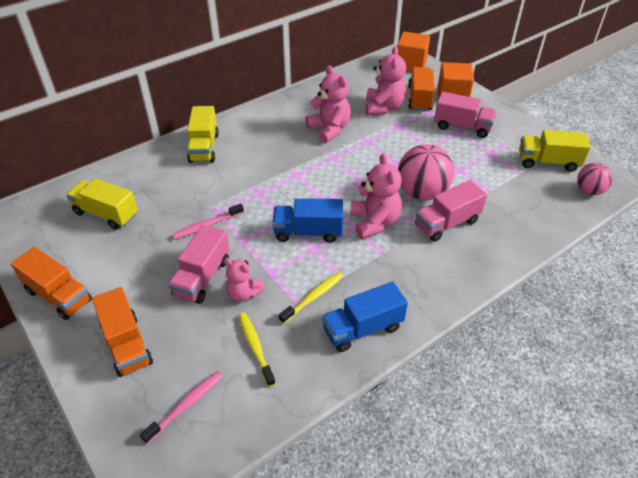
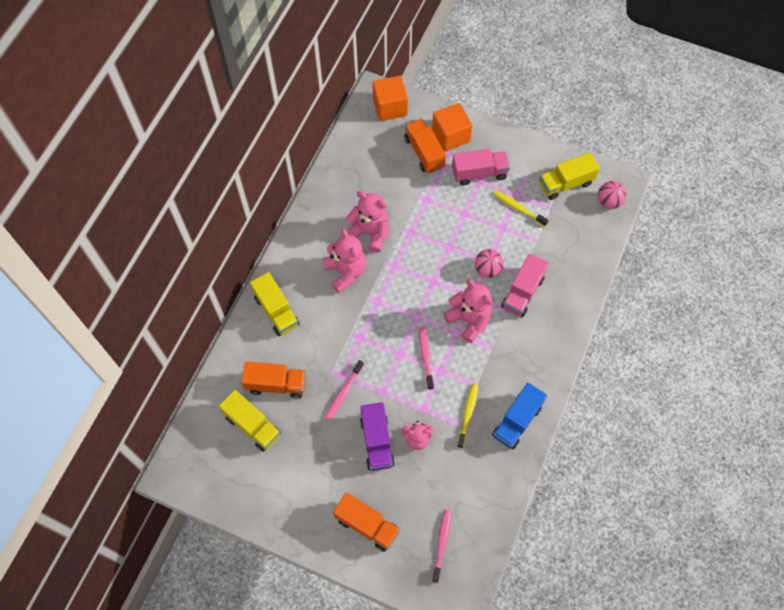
camera: 30 degrees left, 20 degrees up
(58, 296) = (283, 517): orange truck -> orange truck (276, 384)
(106, 214) = (253, 426): yellow truck -> yellow truck turned 135 degrees counterclockwise
(202, 277) = (376, 441): pink truck -> purple truck
(255, 347) = (456, 477): yellow toothbrush -> yellow toothbrush (519, 208)
(308, 232) = (425, 357): blue truck -> pink toothbrush
(383, 107) = (399, 180): pink teddy bear -> pink teddy bear (346, 272)
(422, 193) = (487, 269): pink ball -> pink ball, size x0.59

